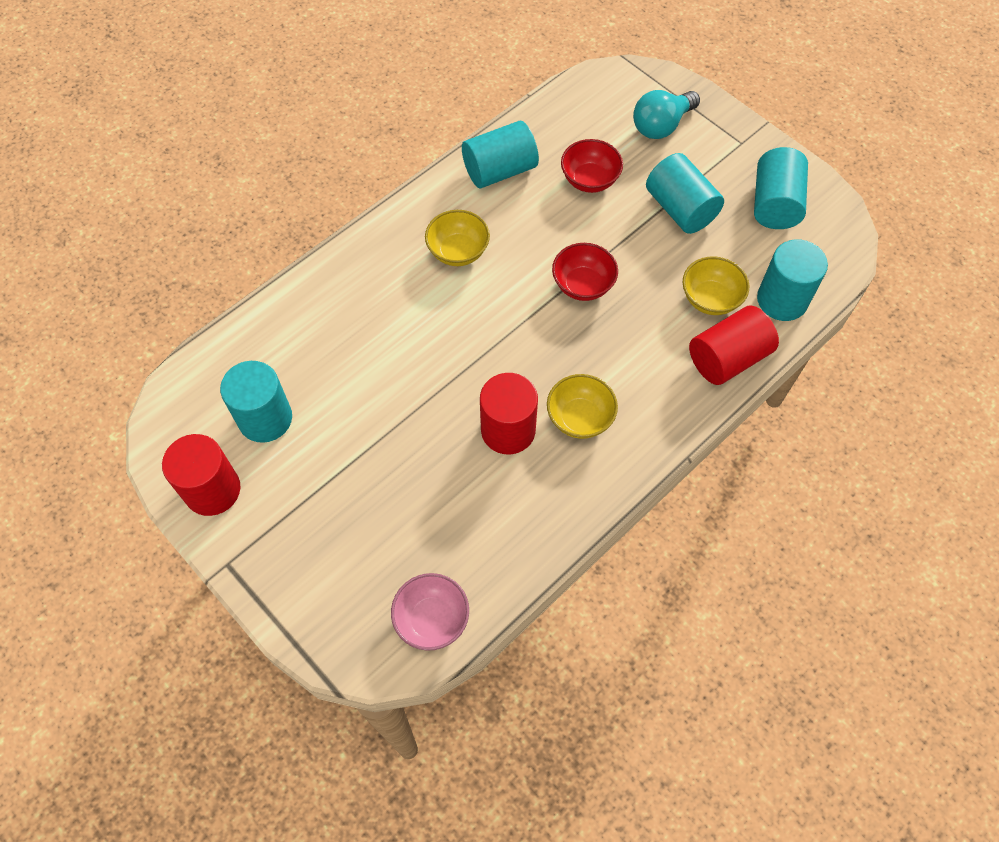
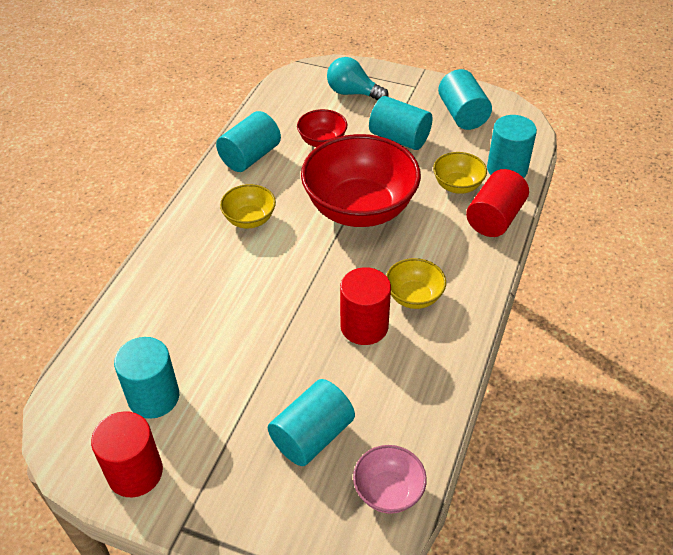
camera: 25 degrees left, 15 degrees down
(391, 527) = (312, 435): none -> turquoise cylinder
(583, 285) = (360, 208): red bowl -> red bowl, size x2.13
(661, 125) = (353, 93): turquoise light bulb -> turquoise light bulb turned 90 degrees clockwise

